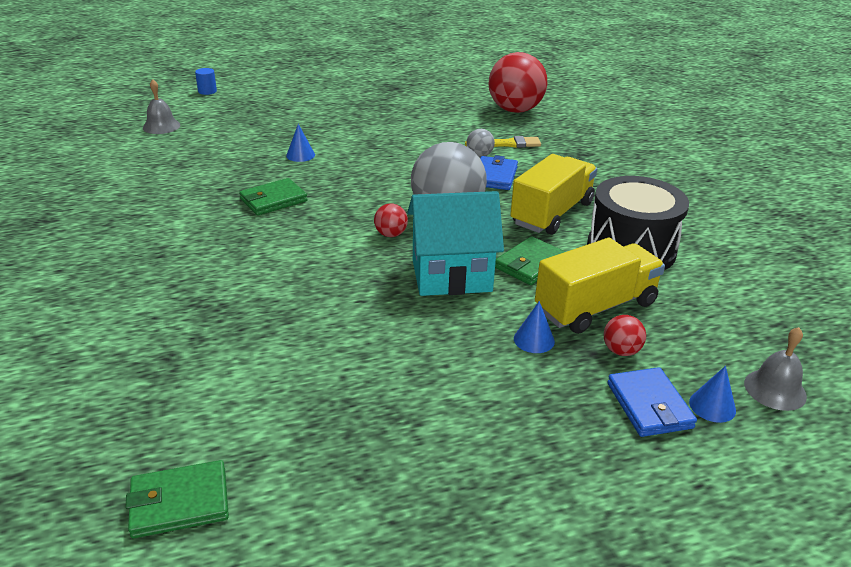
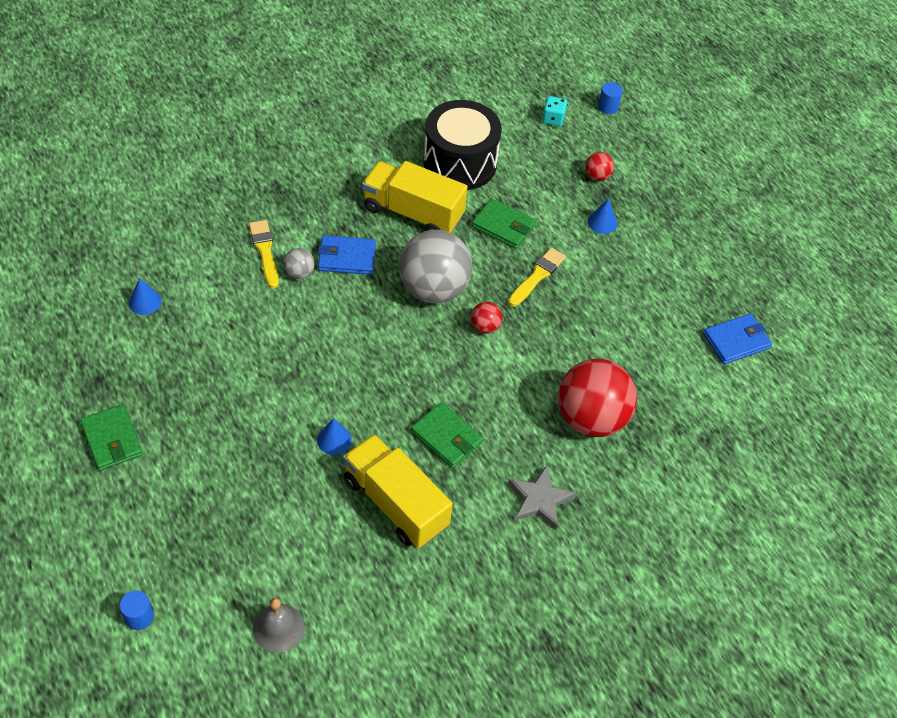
camera: 105 degrees left, 20 degrees up
(177, 236) = (539, 500): none -> grey star
(180, 503) = (822, 384): green wallet -> green wallet (112, 439)
(451, 276) = (537, 276): turquoise house -> yellow brush
(515, 110) = (163, 247): red ball -> red ball (591, 418)
(595, 307) = (550, 187): yellow truck -> yellow truck (395, 503)
(649, 405) = (647, 166): blue wallet -> blue wallet (736, 341)
(712, 406) = (635, 137): blue cone -> blue cone (145, 302)
(729, 330) = (553, 119): none -> turquoise dice
(775, 389) = (608, 107): grey bell -> blue cylinder

